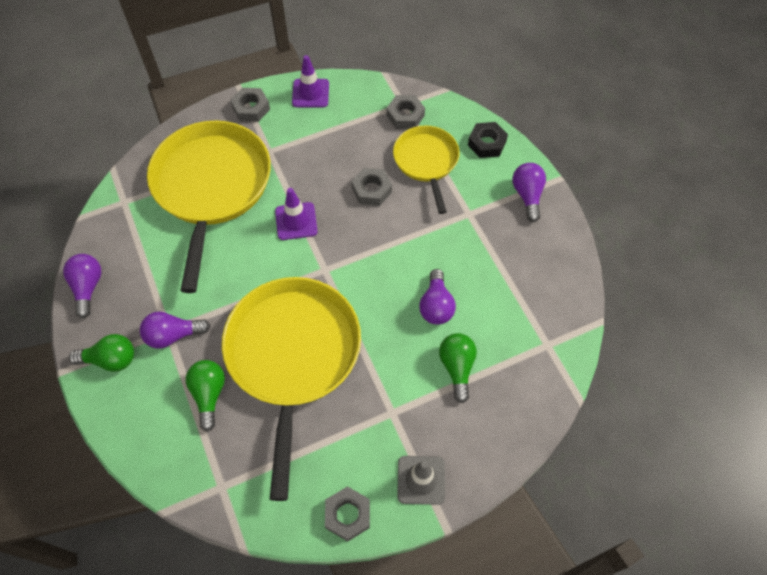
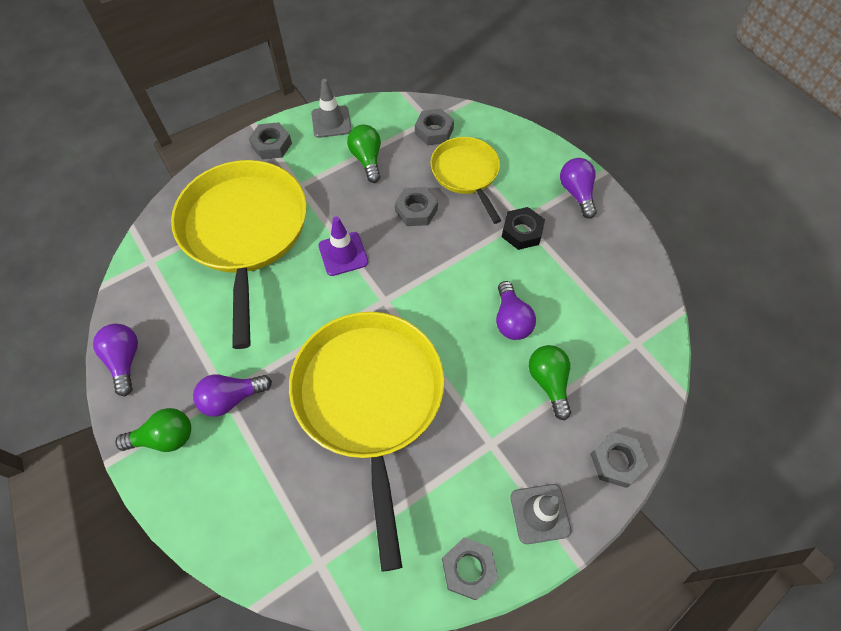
camera: 10 degrees left, 0 degrees up
(209, 394) = (285, 458): green light bulb -> green light bulb (367, 159)
(310, 93) = (331, 122): purple traffic cone -> grey traffic cone
(486, 143) = (523, 147): black nut -> black nut (522, 232)
(501, 447) = (616, 461): none -> grey nut

